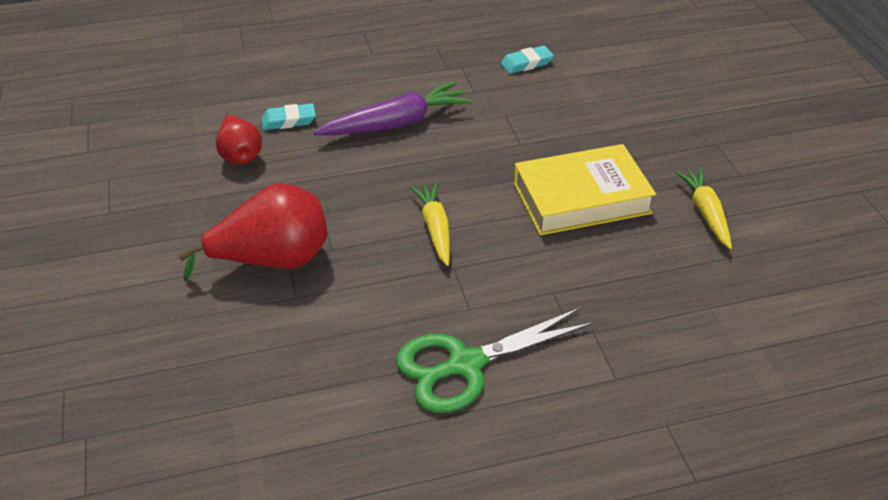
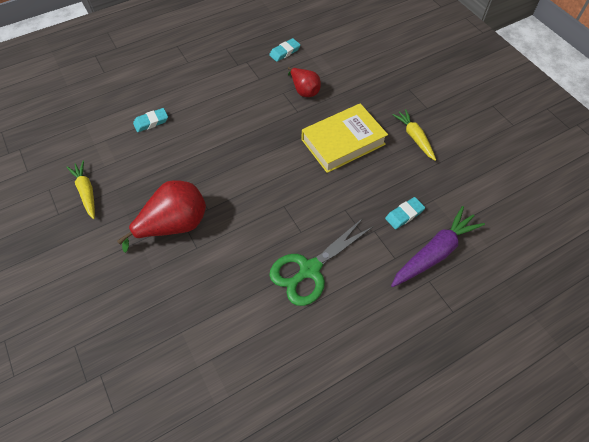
camera: 15 degrees left, 15 degrees up
(240, 154) = (128, 153): red pear -> red pear (304, 90)
(396, 123) = (219, 111): purple carrot -> purple carrot (434, 252)
(435, 228) = (265, 181): yellow carrot -> yellow carrot (86, 192)
(653, 319) = (404, 214): none -> turquoise eraser

